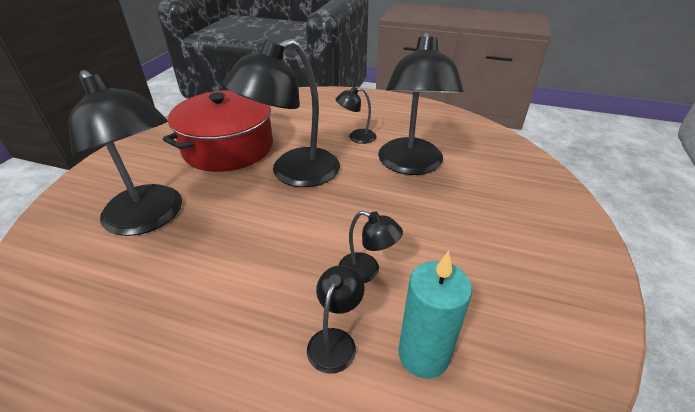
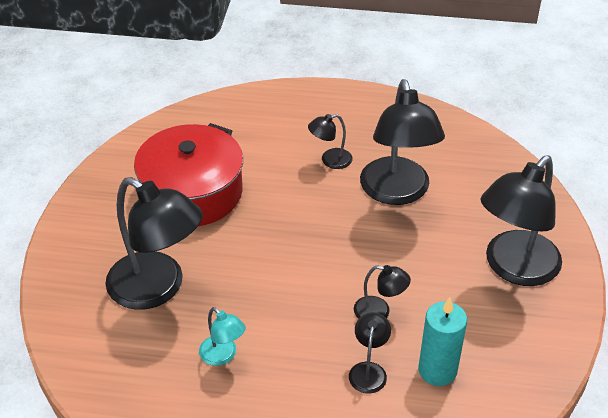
camera: 10 degrees left, 5 degrees up
(174, 296) = (223, 356): none -> turquoise lamp
(293, 173) = (278, 218): black lamp -> black lamp (514, 268)

